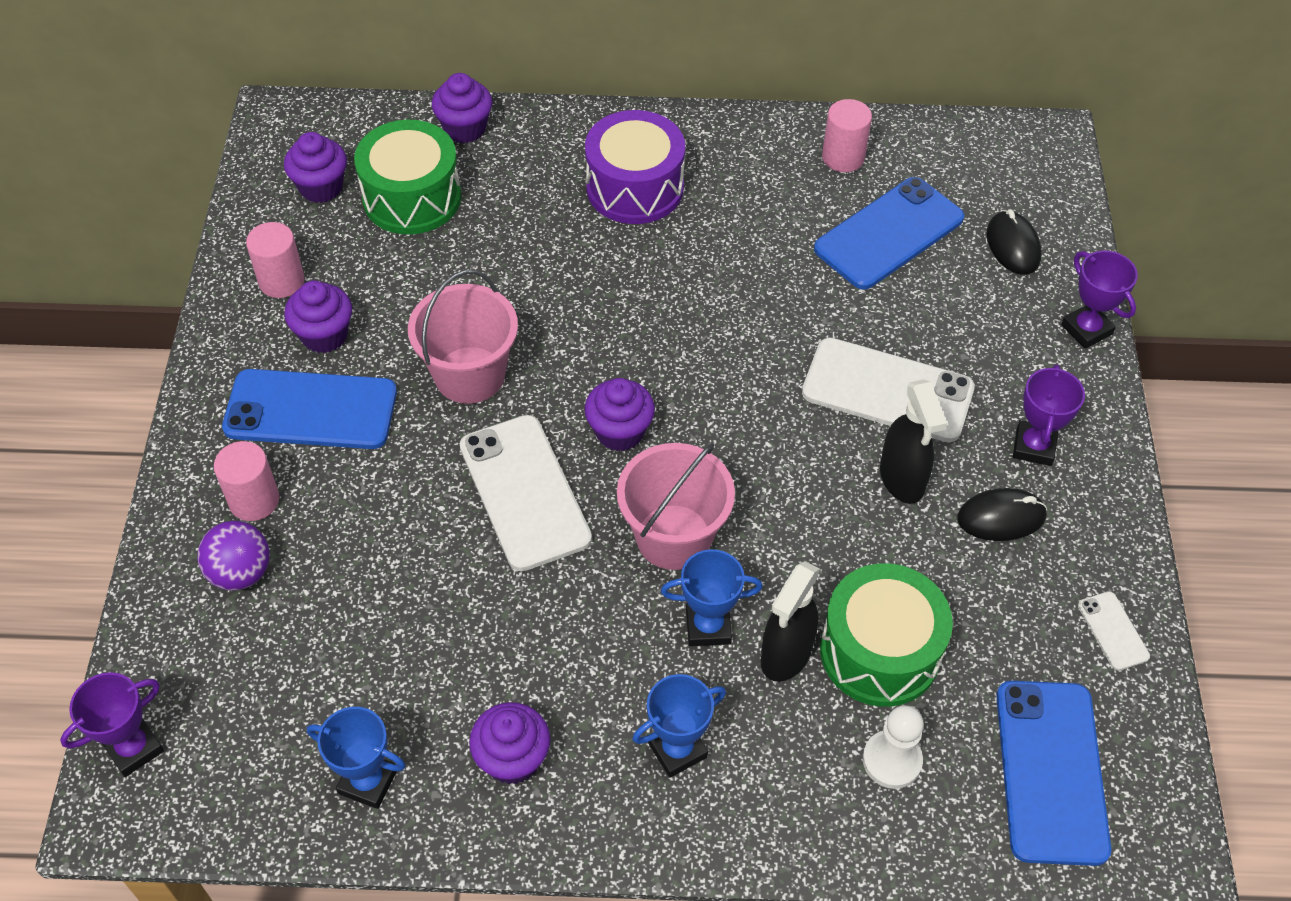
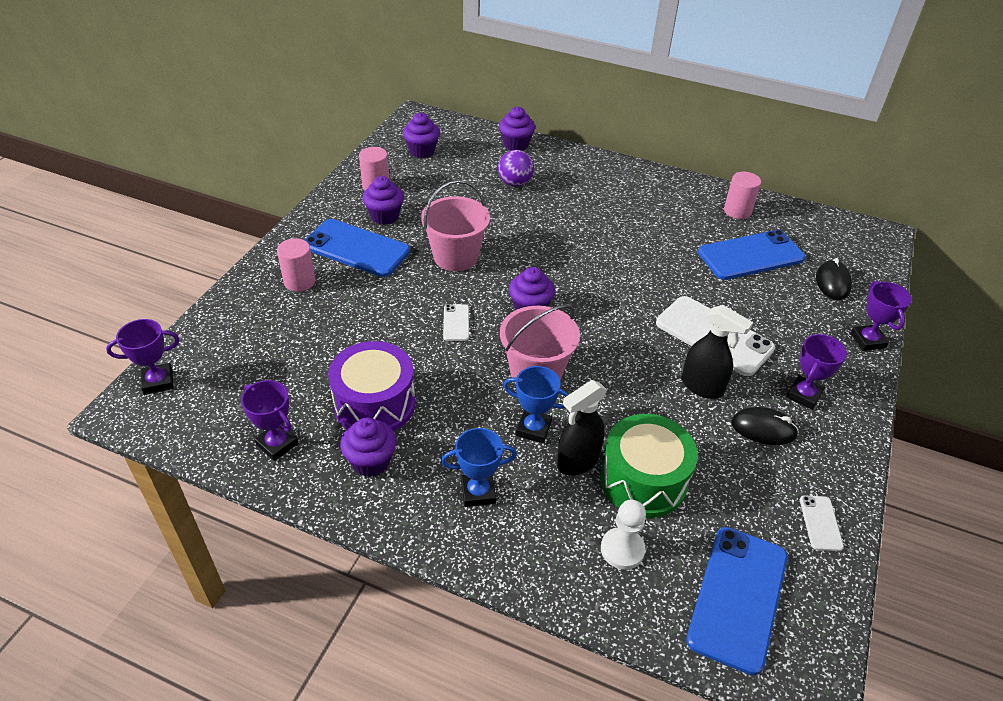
camera: 20 degrees right, 10 degrees down
(240, 572) = (271, 314): purple ball -> purple ball (515, 183)
(368, 781) = (277, 444): blue trophy -> purple trophy
(412, 197) = (469, 168): green drum -> none
(524, 492) = (456, 323): white phone -> white phone, size x0.46
(635, 188) = (600, 194): purple drum -> purple drum (375, 404)
(902, 479) = (702, 387): black spray bottle -> black spray bottle turned 60 degrees counterclockwise

